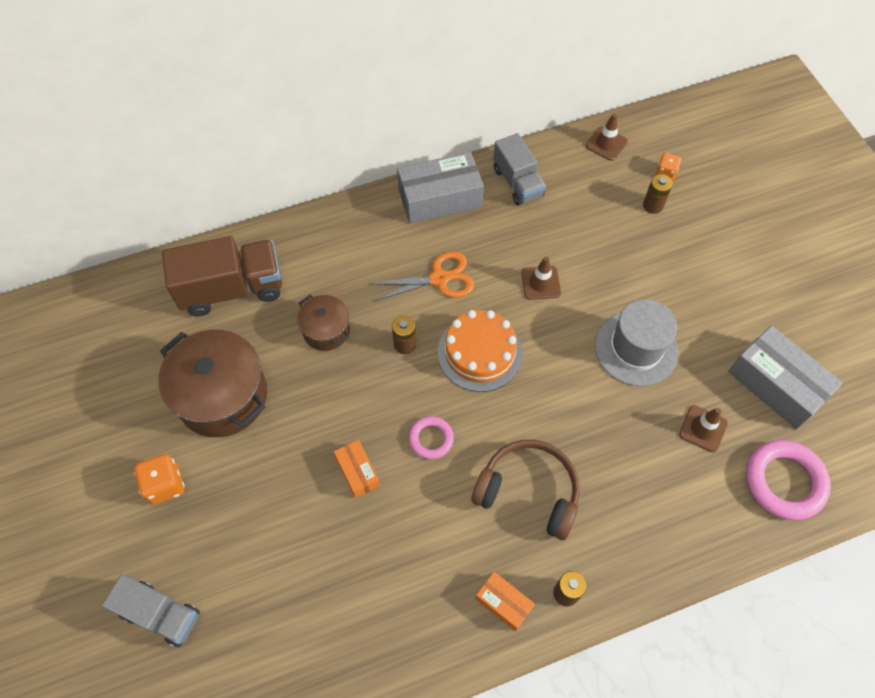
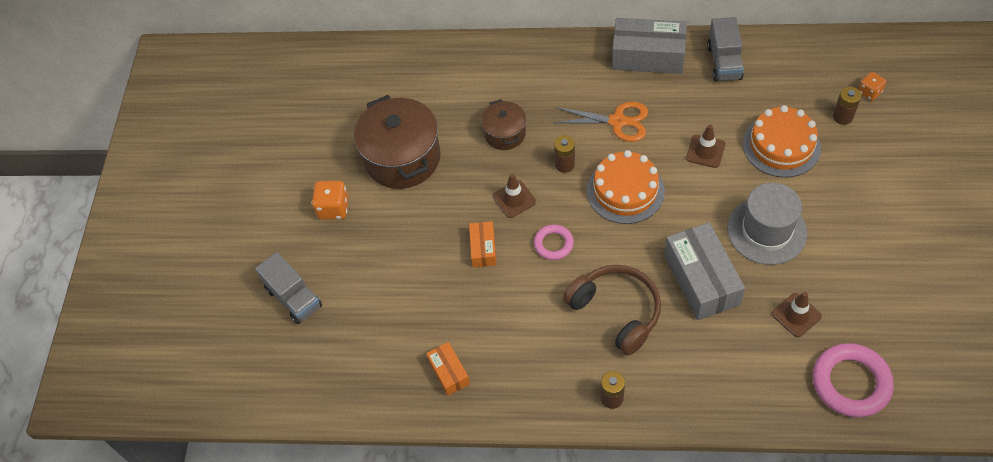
camera: 30 degrees right, 5 degrees down
(232, 289) = (443, 79): brown truck -> none
(503, 603) = (557, 386): orange box -> orange box (449, 372)
(606, 144) = (824, 51): brown traffic cone -> brown traffic cone (514, 199)
(610, 253) = (781, 146): none -> orange cake
(776, 385) = (885, 302): grey box -> grey box (701, 279)

